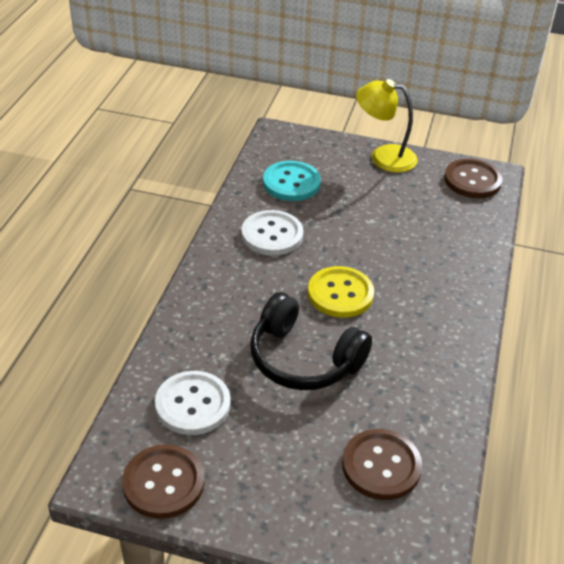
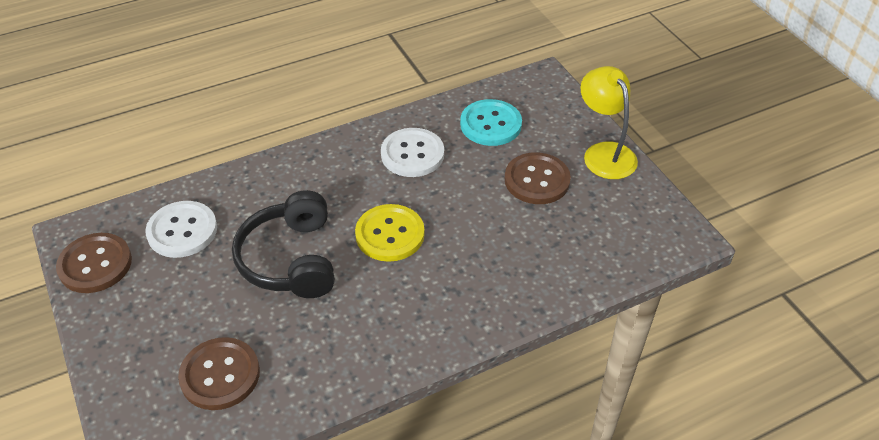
camera: 50 degrees right, 5 degrees up
(472, 180) = (654, 227): brown button -> brown button (537, 180)

